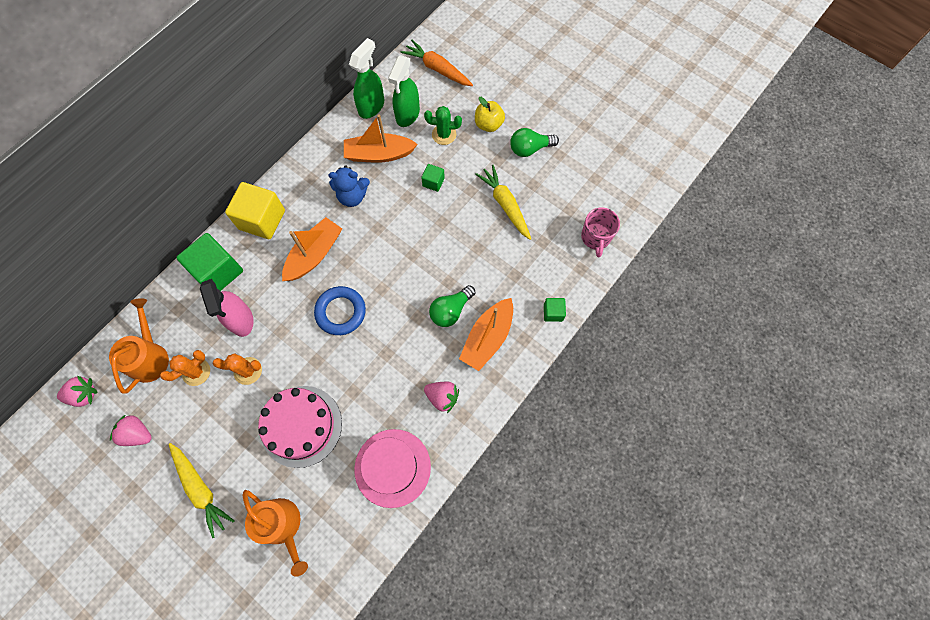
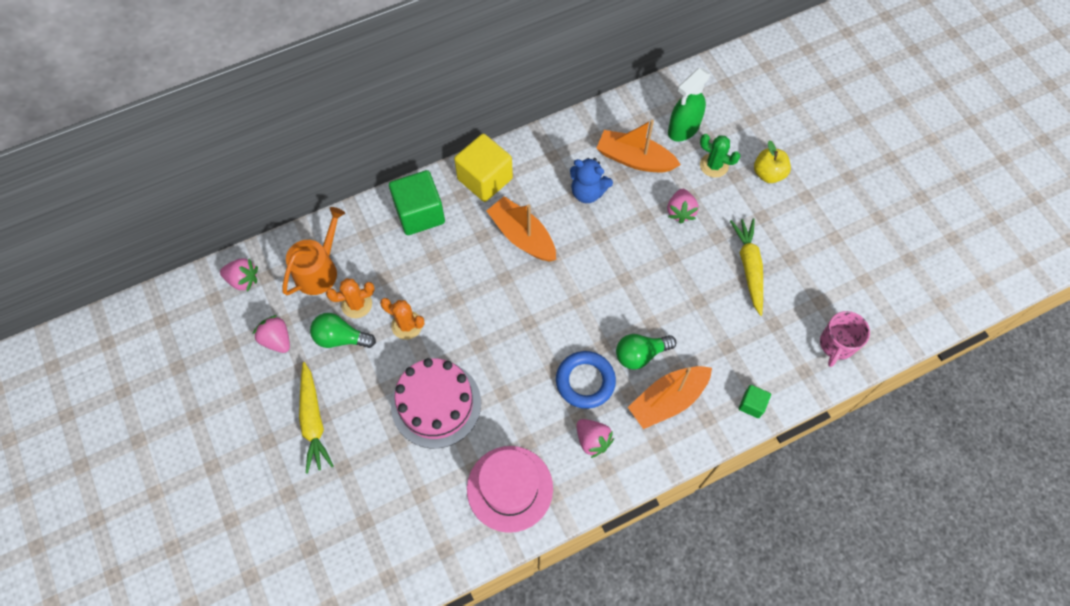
camera: 25 degrees right, 5 degrees down
(241, 320) = (421, 271): pink spray bottle -> none
(282, 526) = (376, 494): orange watering can -> none
(314, 255) = (522, 236): orange boat -> orange boat turned 105 degrees counterclockwise
(341, 312) = (524, 306): blue ring -> blue ring (585, 381)
(371, 106) = (648, 105): green spray bottle -> none
(433, 182) = (680, 211): green cube -> pink strawberry
(437, 69) = (737, 92): orange carrot -> none
(530, 149) = (803, 218): green light bulb -> green light bulb (341, 338)

